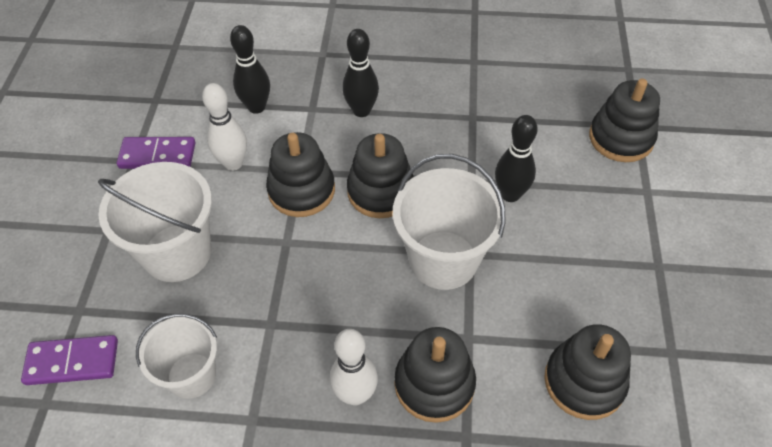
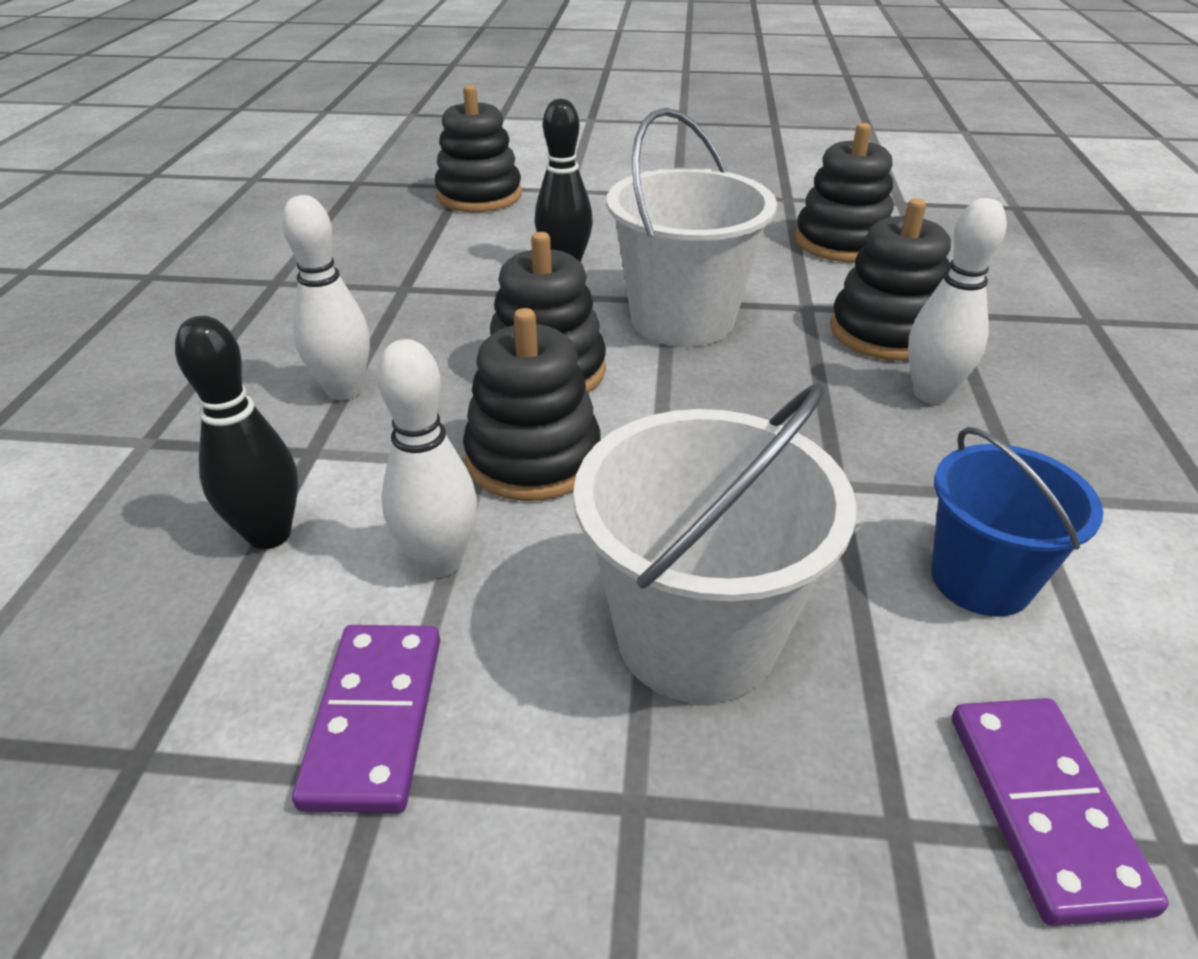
camera: 90 degrees left, 15 degrees down
(191, 375) = (981, 580): white bucket -> blue bucket
(361, 111) = (344, 390): black bowling pin -> white bowling pin

